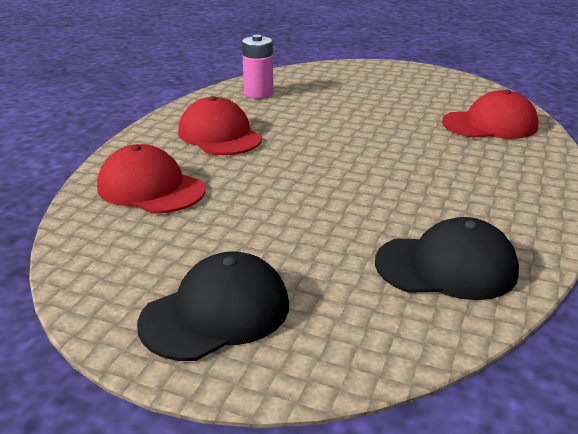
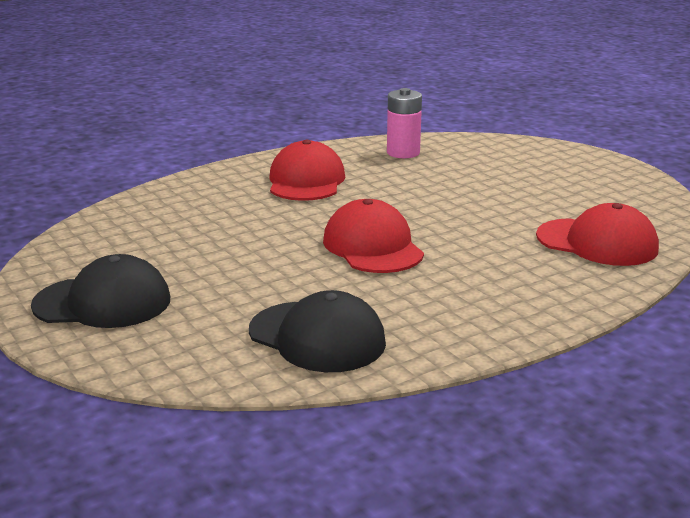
camera: 35 degrees right, 5 degrees down
(151, 188) = (187, 207): red cap -> red cap (372, 246)

